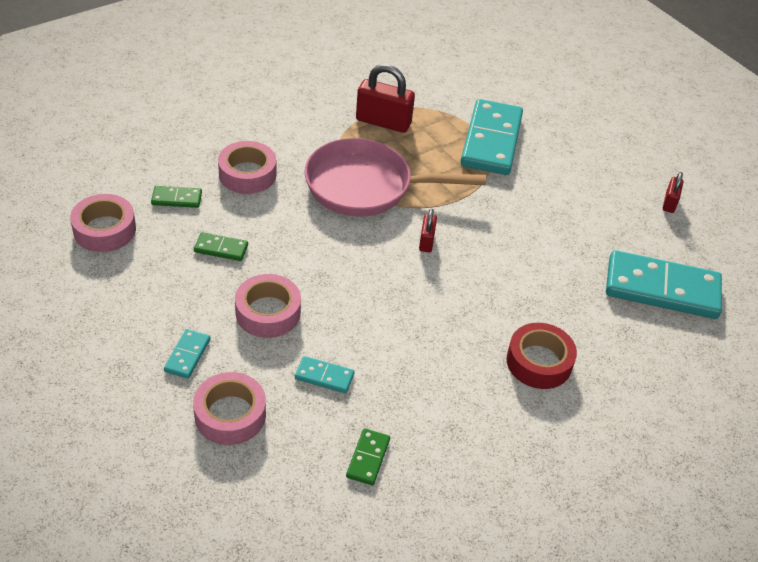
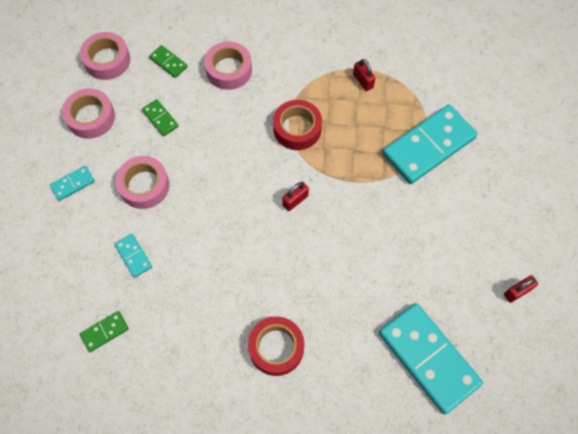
camera: 45 degrees right, 20 degrees up
(230, 415) = (59, 242): pink tape -> pink tape (91, 117)
(366, 186) = (297, 129): pink pan -> red tape
(383, 122) = (363, 81): red padlock -> red padlock, size x0.53

